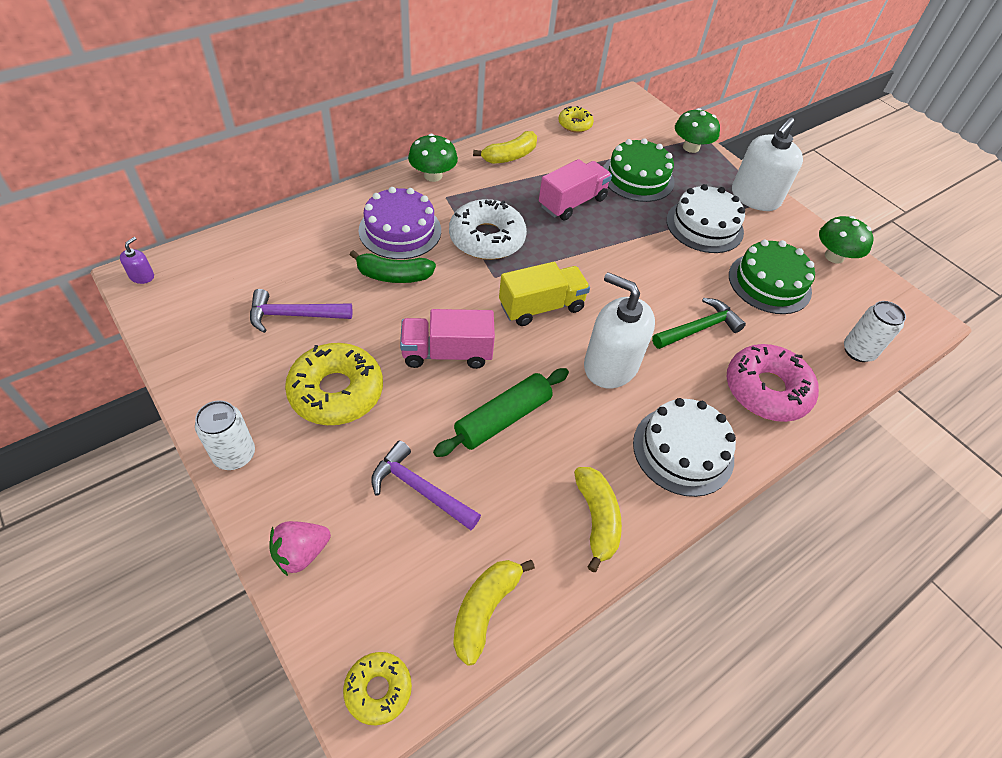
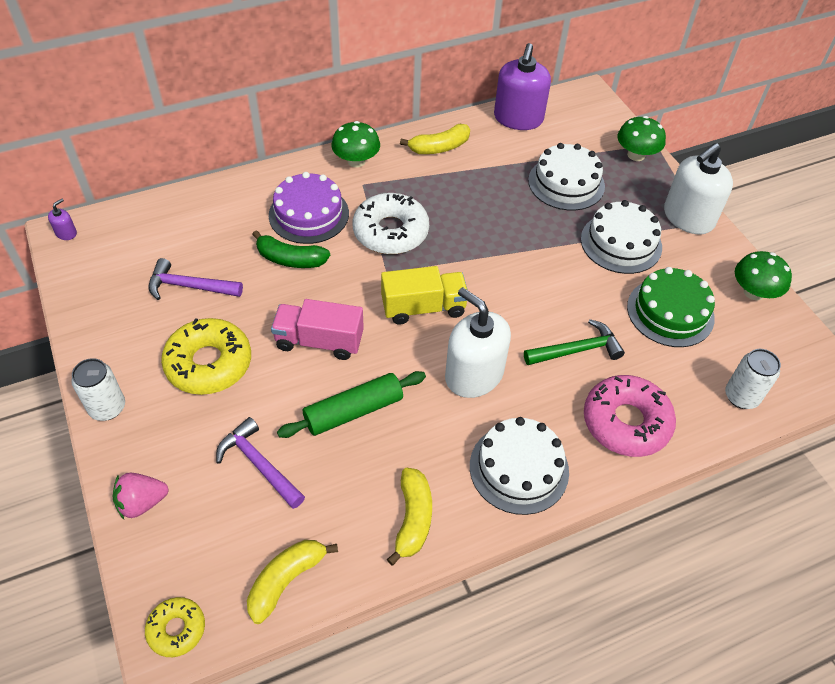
camera: 15 degrees right, 0 degrees up
(572, 203) = (488, 203): pink truck -> none
(575, 124) = (518, 118): yellow donut -> purple soap dispenser
(637, 178) = (566, 183): green cake -> white cake

